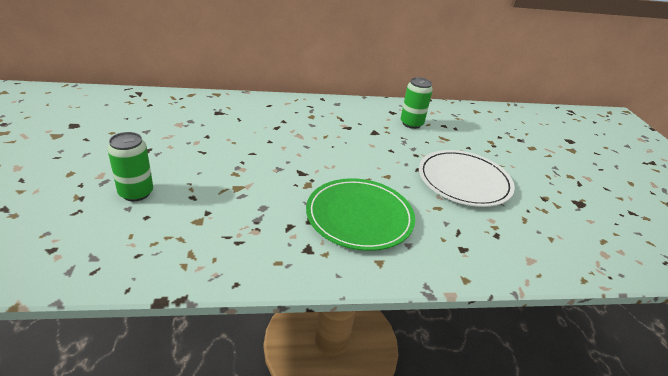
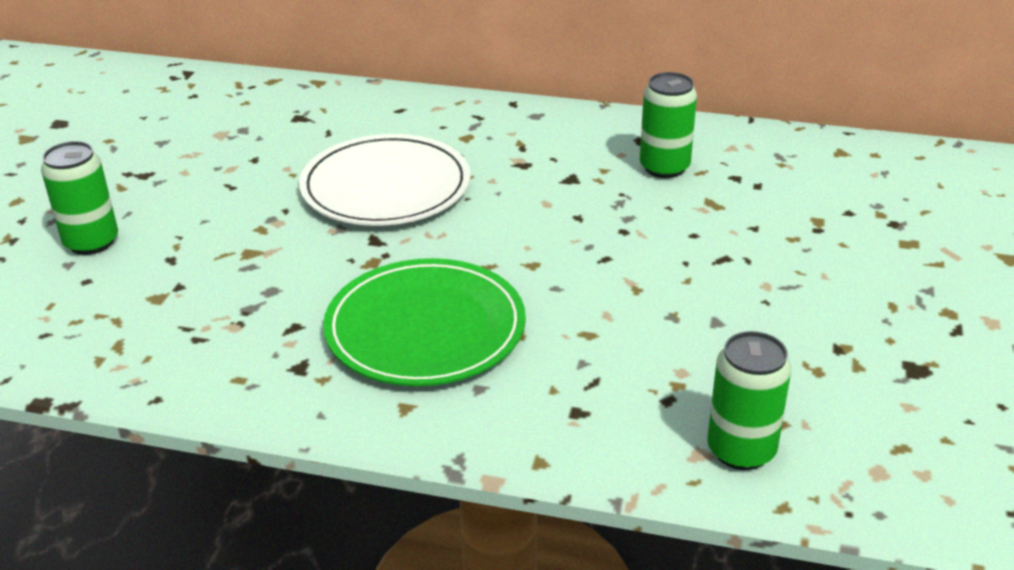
camera: 25 degrees right, 0 degrees up
(464, 181) = (685, 292): white plate -> white plate (385, 187)
(545, 255) = (741, 450): none -> green can

